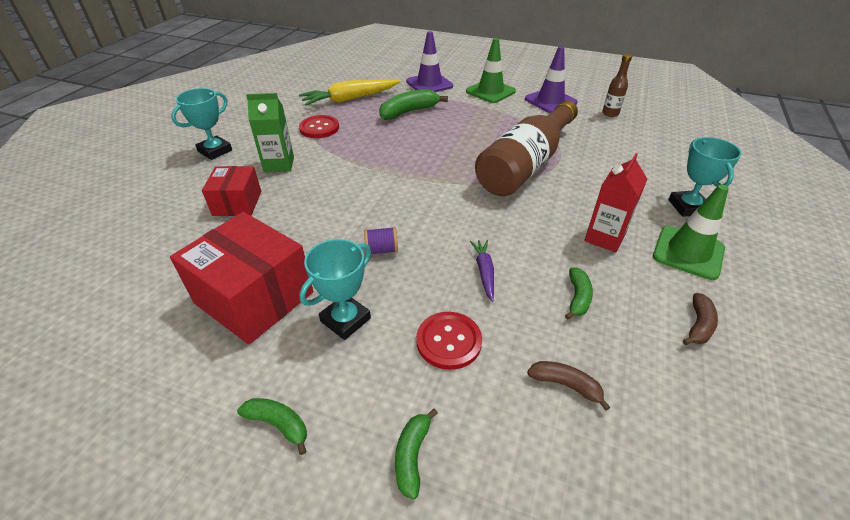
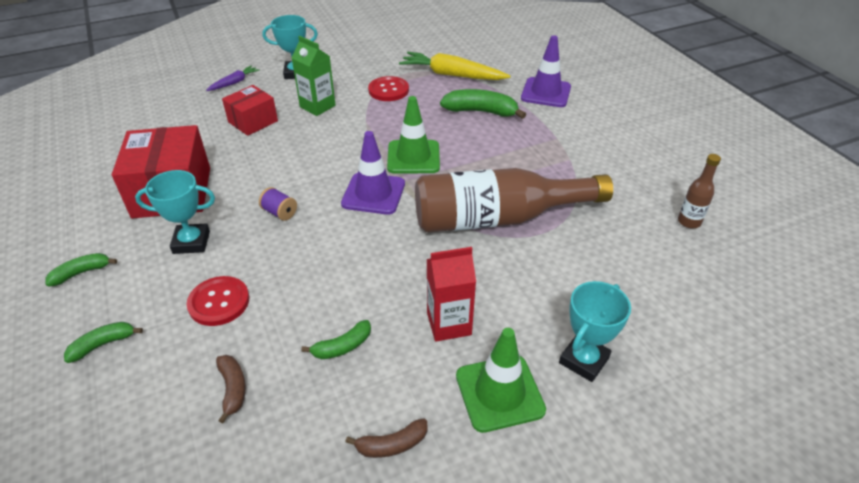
camera: 45 degrees right, 0 degrees up
(278, 424) = (81, 273): green banana -> green banana turned 105 degrees counterclockwise
(484, 272) = (314, 277): purple carrot -> purple carrot (234, 83)
(490, 91) = (594, 130): green traffic cone -> green traffic cone (413, 157)
(550, 101) = (642, 172): purple traffic cone -> purple traffic cone (373, 194)

